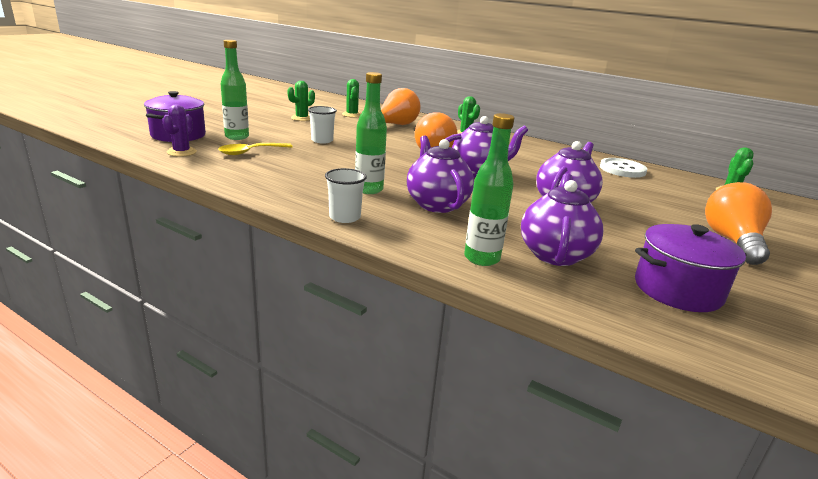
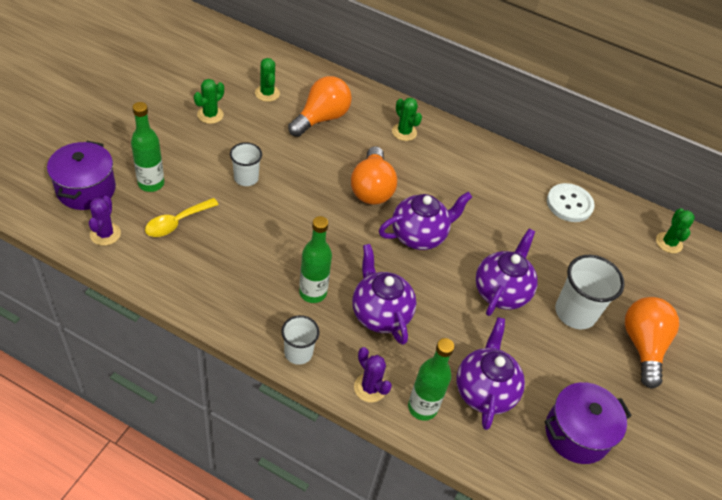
camera: 10 degrees left, 25 degrees up
(420, 242) = (370, 388): none -> purple cactus
(647, 218) = (575, 312): none -> white cup

